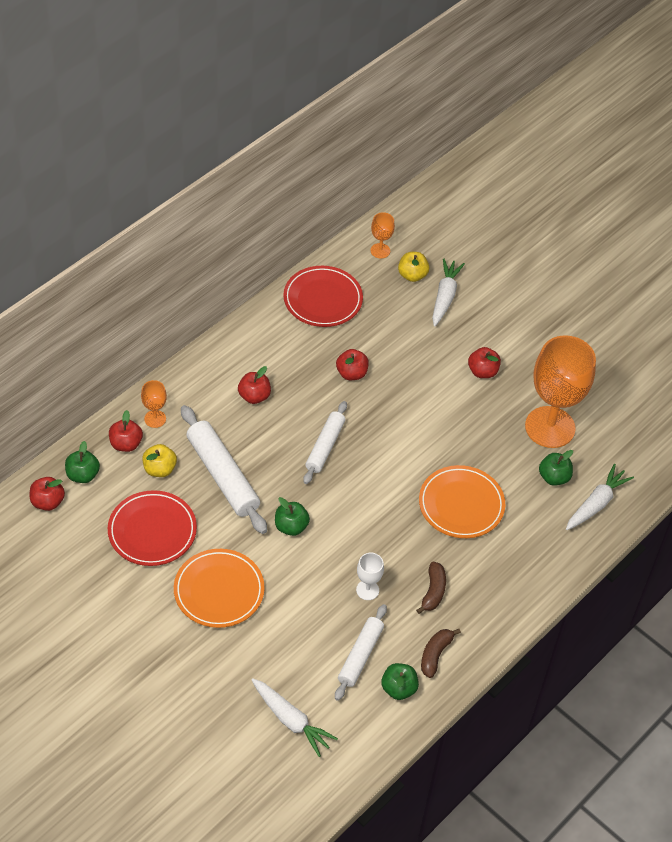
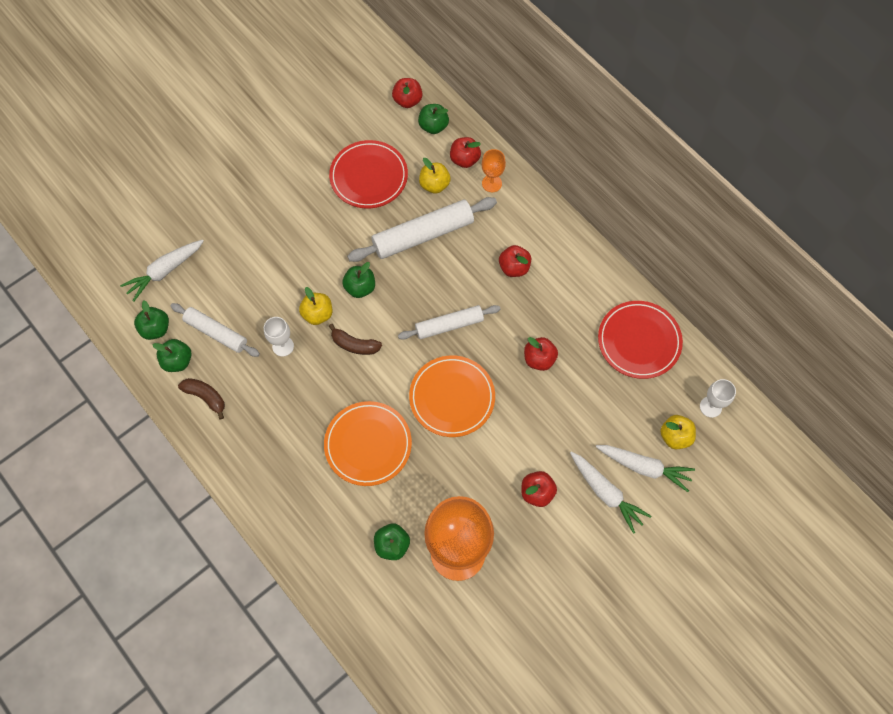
camera: 100 degrees right, 15 degrees up
(219, 591) = (300, 225): orange plate -> orange plate (452, 397)
(325, 446) = (449, 325): white rolling pin -> white rolling pin turned 45 degrees counterclockwise
(326, 562) = (317, 314): none -> yellow apple
(363, 717) = (156, 329): none -> green apple
(380, 251) = (710, 407): orange goblet -> white goblet
(433, 591) = (272, 404): brown banana -> brown banana (354, 345)
(596, 503) = (354, 584): white carrot -> white carrot (606, 493)

